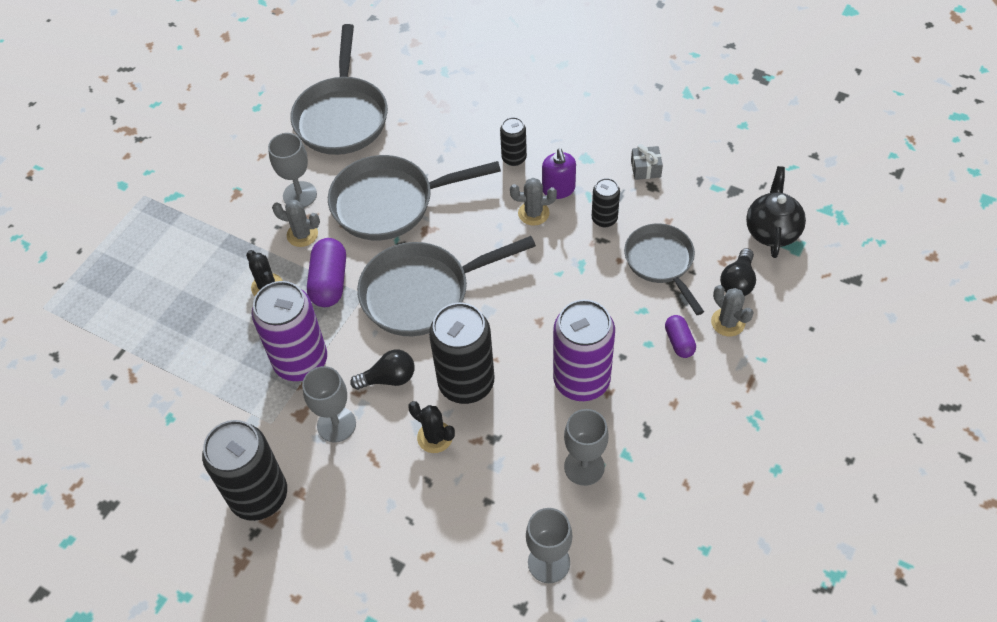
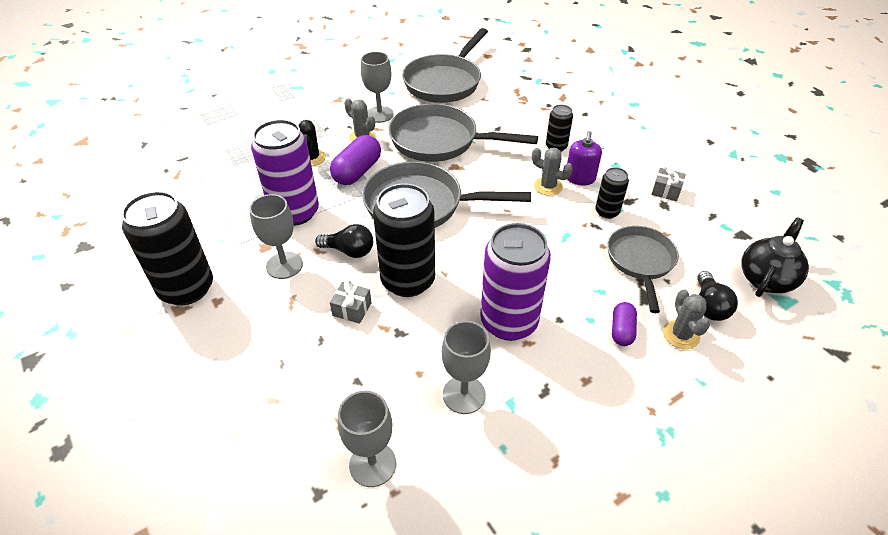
camera: 25 degrees right, 10 degrees down
(435, 437) = (352, 309): black cactus -> grey gift
(738, 282) = (709, 306): black light bulb -> black light bulb turned 45 degrees counterclockwise

